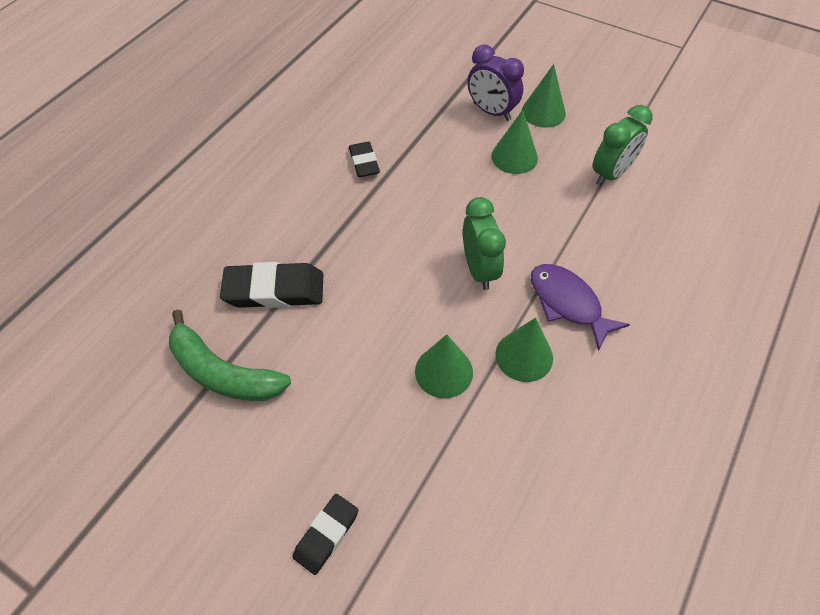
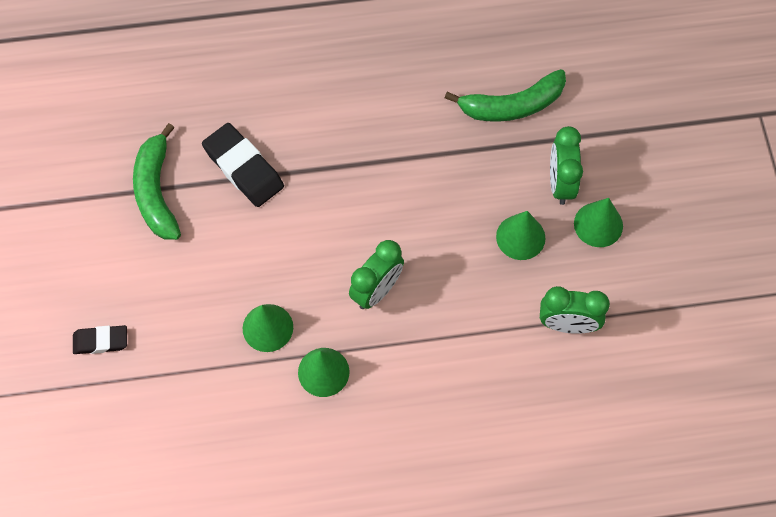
camera: 50 degrees right, 10 degrees up
(364, 162) = (414, 131): black eraser -> none
(403, 100) = (512, 105): none -> green banana
(491, 112) = (560, 183): purple clock -> green clock
(568, 303) = (396, 373): purple fish -> none

